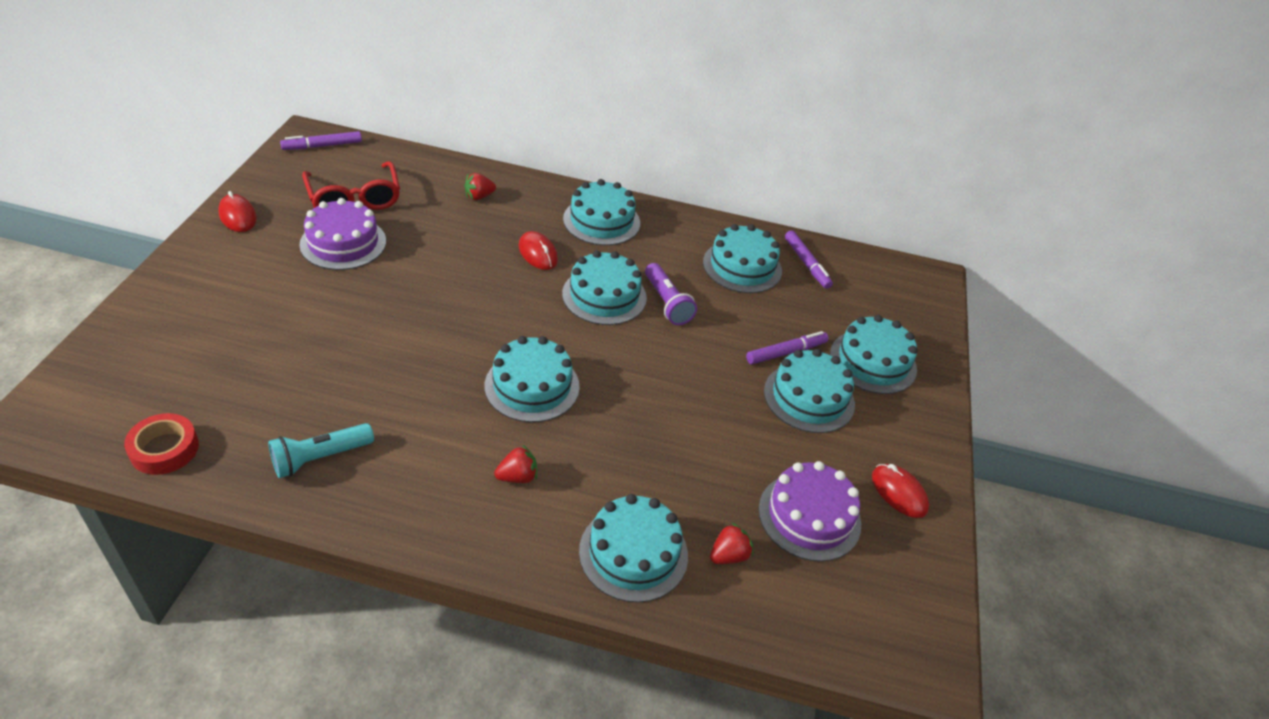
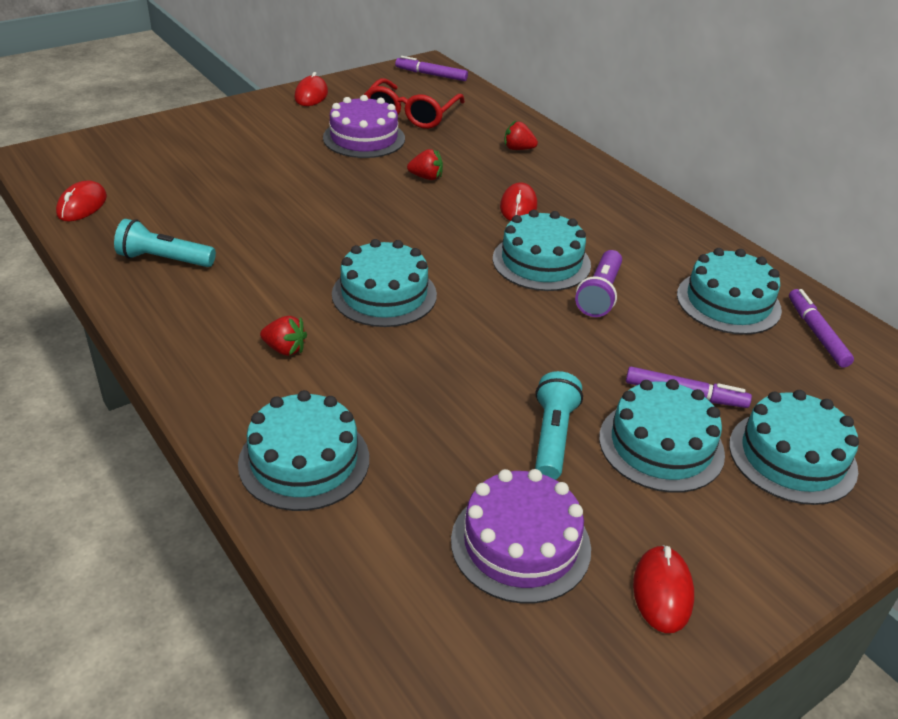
camera: 45 degrees right, 5 degrees down
(164, 449) = (82, 205): red tape -> red mouse
(601, 221) = (614, 207): turquoise cake -> none
(728, 555) = (389, 520): red strawberry -> red strawberry (426, 177)
(751, 431) = (553, 437): none -> turquoise flashlight
(806, 264) = (817, 333): purple marker -> purple marker turned 150 degrees clockwise

